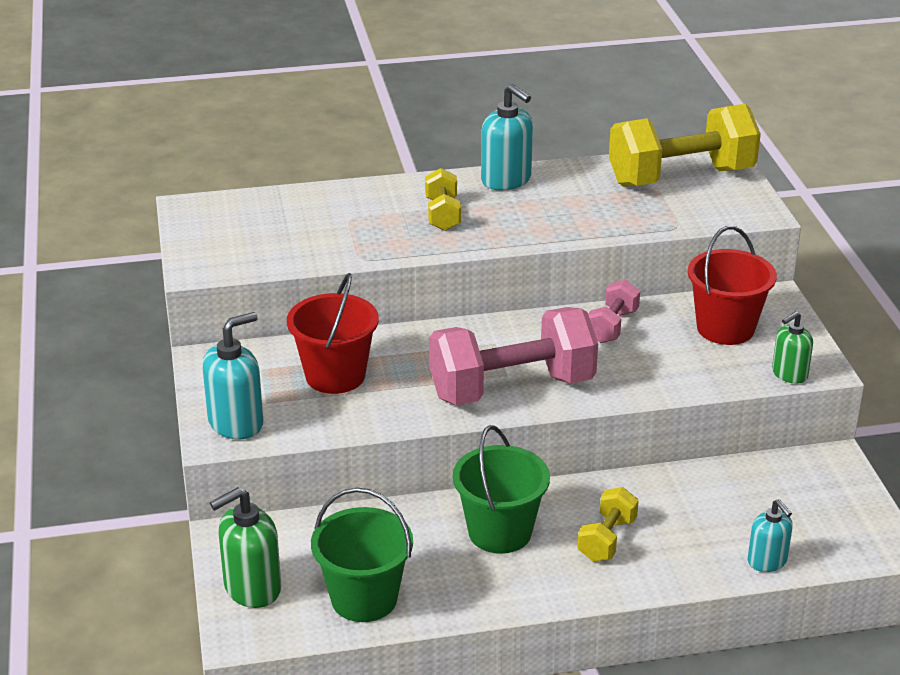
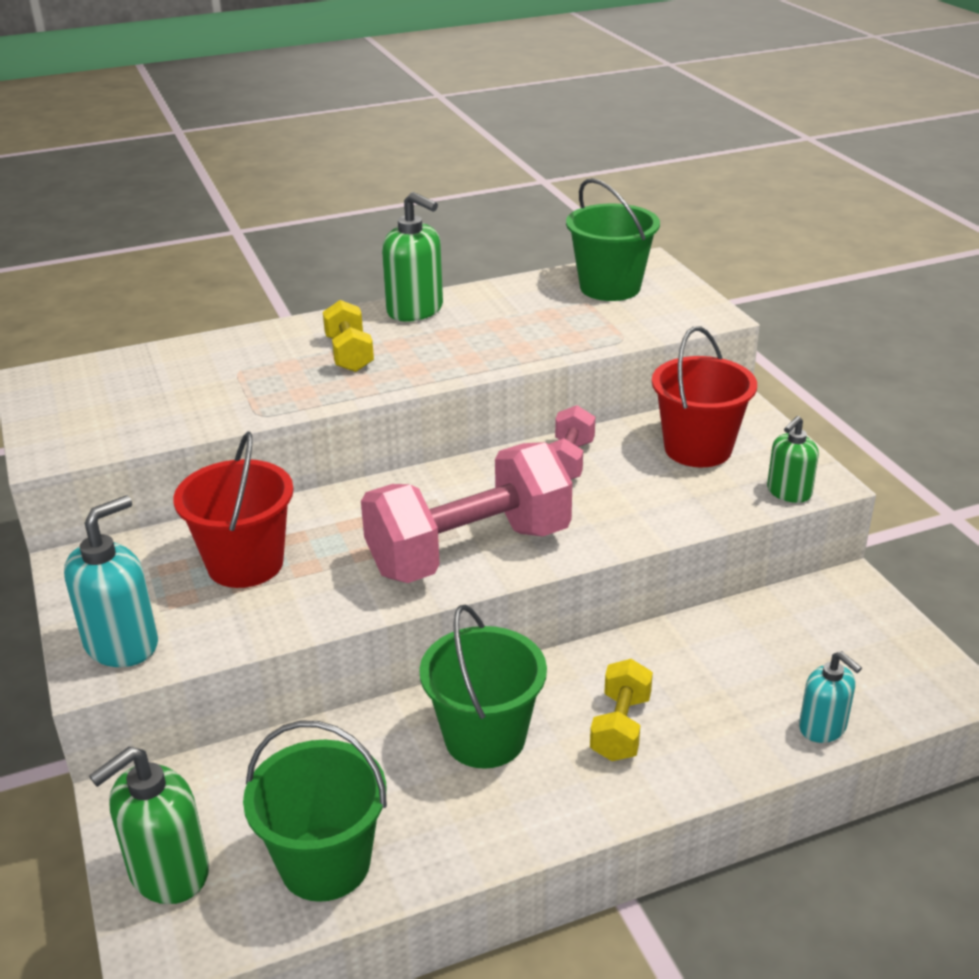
camera: 10 degrees left, 0 degrees up
(506, 180) = (415, 310): turquoise soap dispenser -> green soap dispenser
(681, 177) = (610, 287): yellow dumbbell -> green bucket

